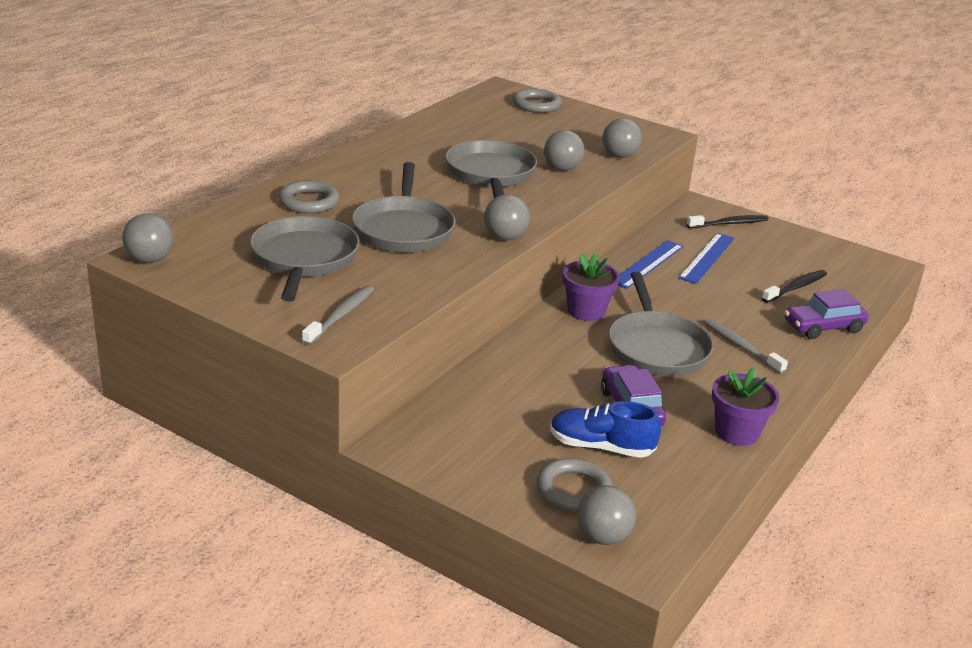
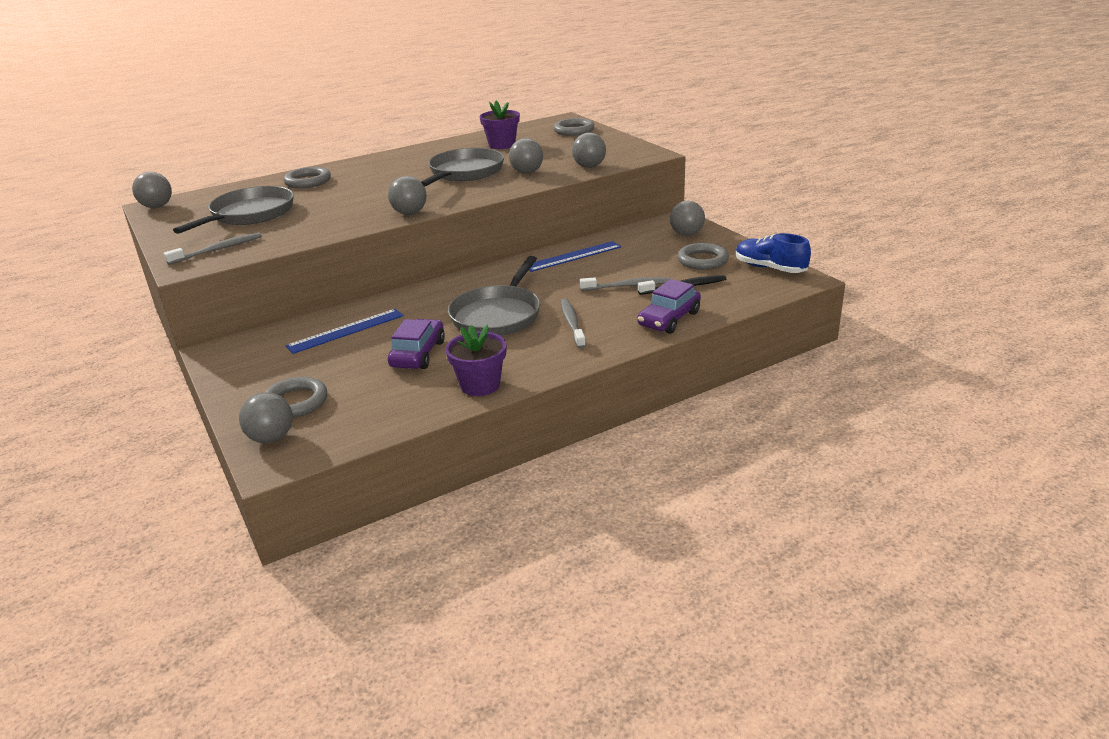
camera: 30 degrees right, 0 degrees up
(403, 229) = (345, 202): grey pan -> none
(586, 311) = (476, 283): purple flower pot -> purple flower pot (502, 145)
(601, 447) = (357, 377): blue shoe -> blue shoe (770, 268)
(707, 258) = (631, 257): blue ruler -> blue ruler (346, 331)
(729, 224) = (686, 234): black toothbrush -> grey ball
(743, 294) = (627, 286): none -> grey toothbrush
(778, 254) = (702, 260): none -> grey ring
(823, 327) = (669, 319): purple car -> purple car turned 60 degrees counterclockwise

